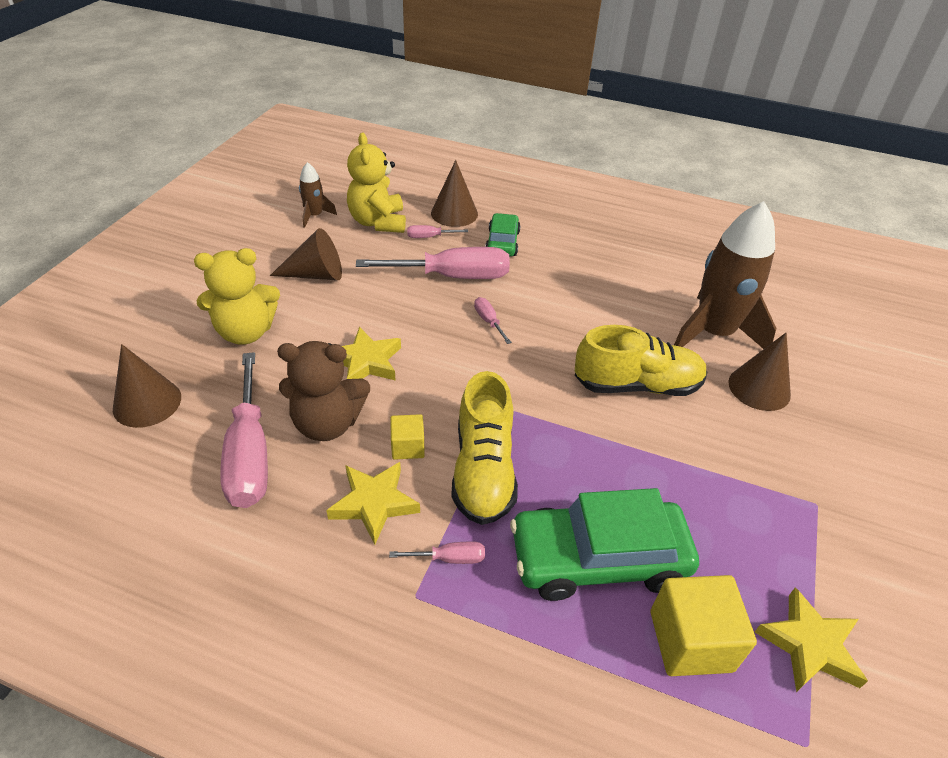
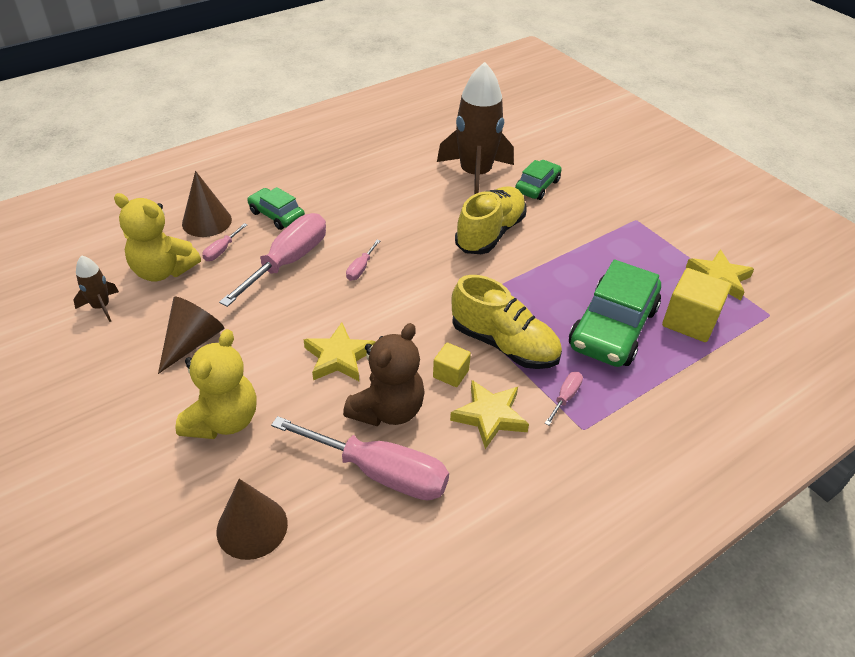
camera: 55 degrees left, 0 degrees up
(489, 321) = (360, 268): pink screwdriver -> pink screwdriver turned 75 degrees counterclockwise
(759, 388) = (537, 186): brown cone -> green car

